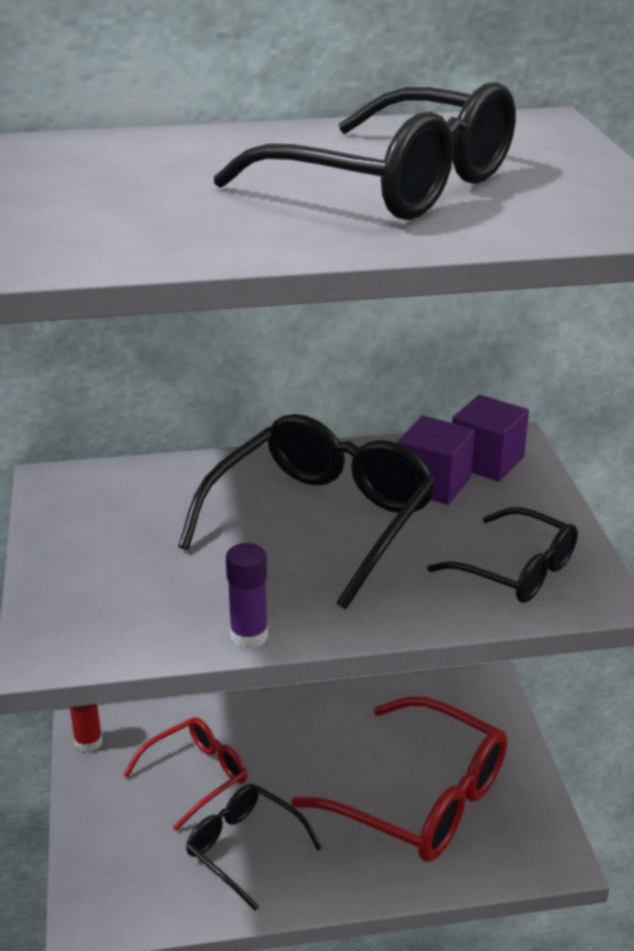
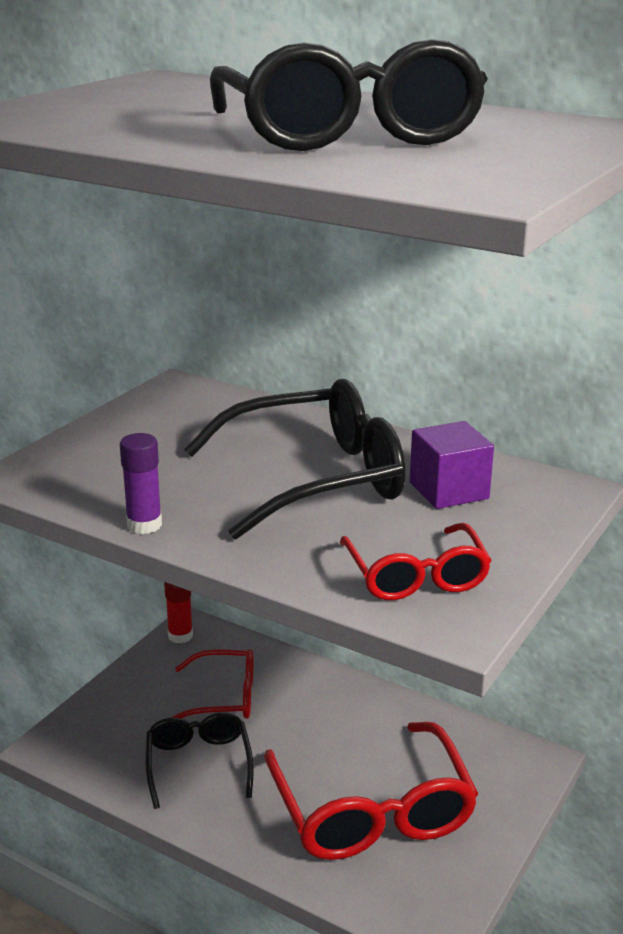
camera: 40 degrees right, 5 degrees down
(486, 461) = (524, 493): purple cube -> none
(516, 570) = (416, 576): black glasses -> red glasses

